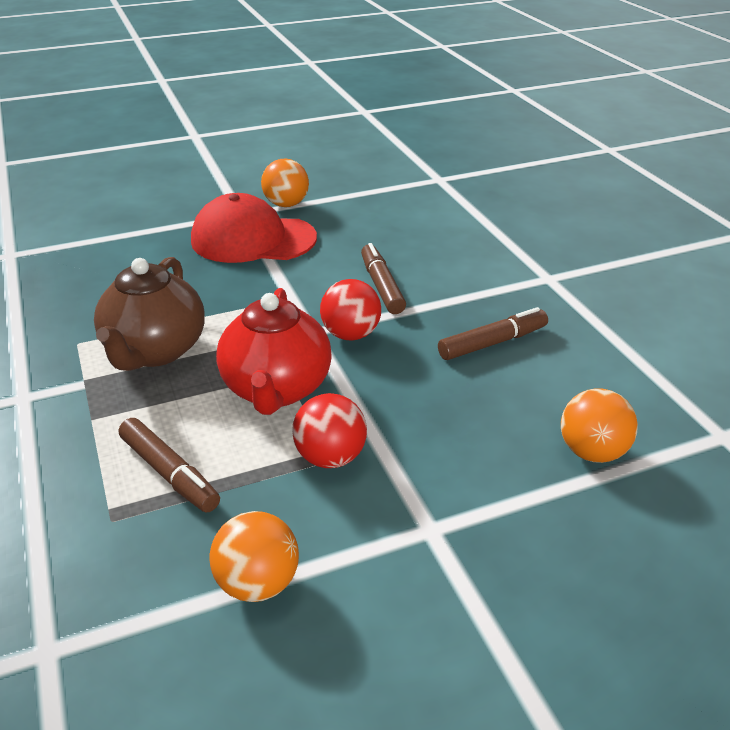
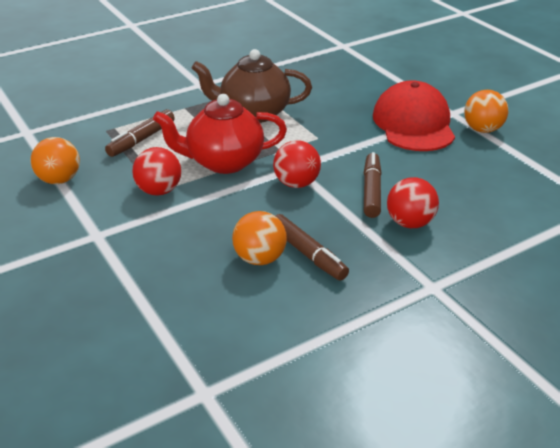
camera: 80 degrees right, 0 degrees up
(382, 286) = (371, 191): brown marker -> brown marker turned 60 degrees counterclockwise
(446, 273) = (410, 223): none -> red ball
(592, 452) = (175, 309): orange ball -> orange ball (259, 258)

